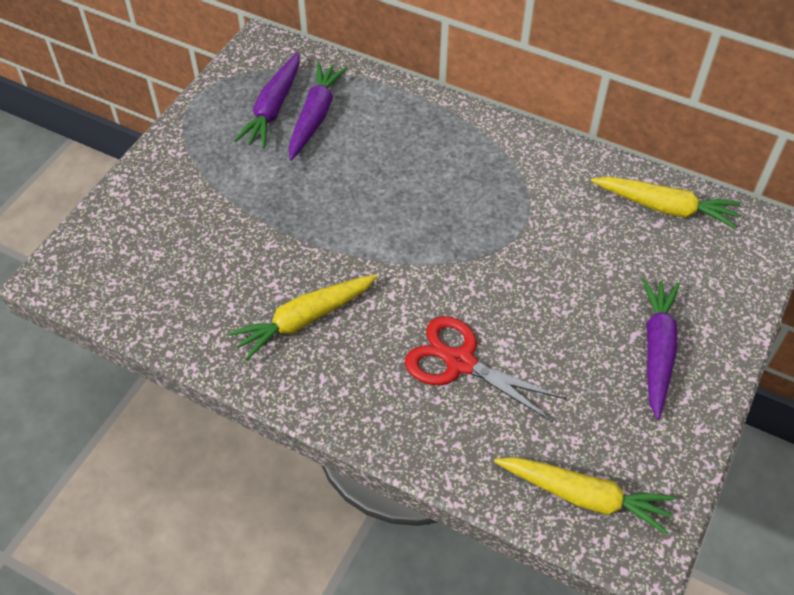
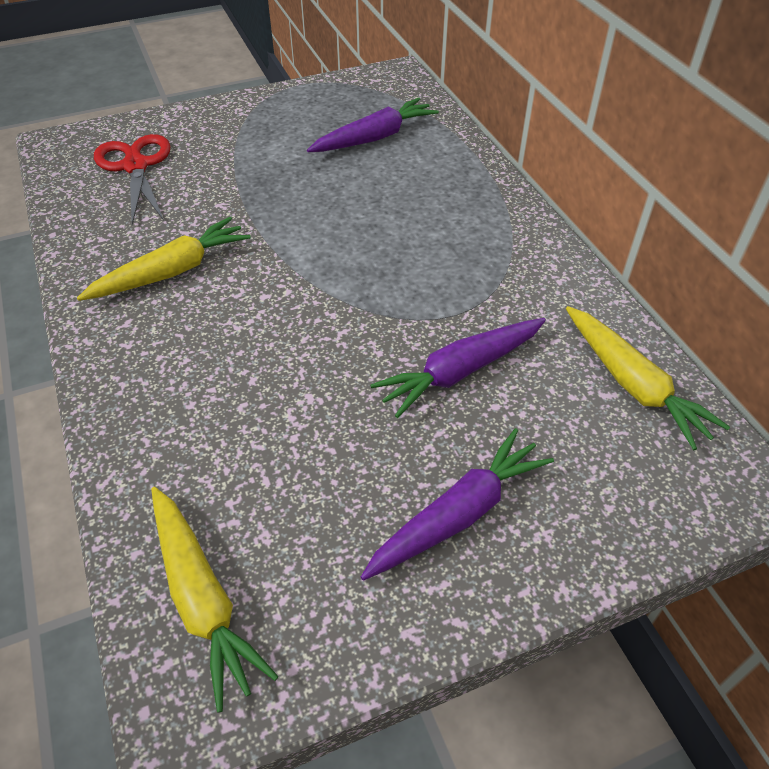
camera: 40 degrees right, 5 degrees down
(273, 109) = (348, 117): purple carrot -> purple carrot (460, 372)
(304, 320) = (172, 271): yellow carrot -> yellow carrot turned 135 degrees clockwise
(460, 362) = (249, 387): red scissors -> red scissors (135, 166)

